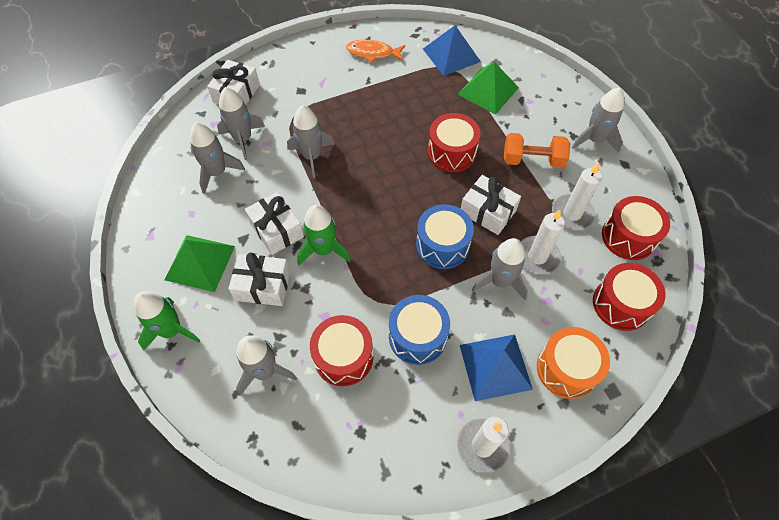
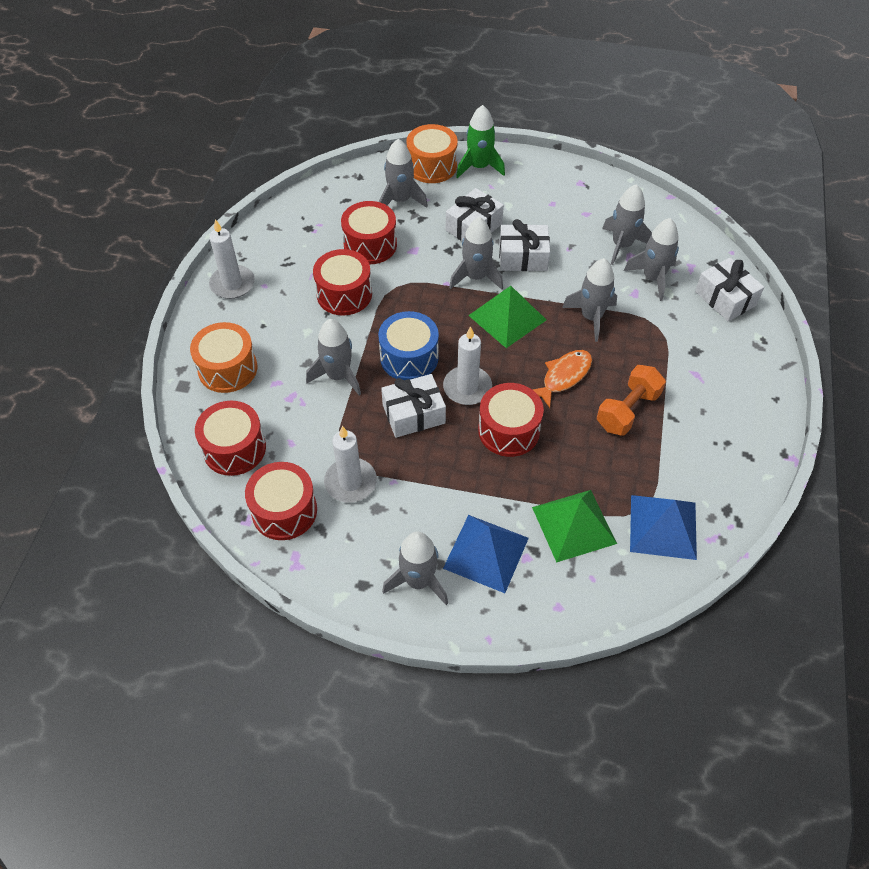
camera: 125 degrees right, 5 degrees down
(194, 375) = (432, 166): none -> orange drum
(200, 262) = (528, 201): green pyramid -> green pyramid (507, 317)
(324, 250) = (476, 277): green rocket -> grey rocket
(372, 53) = (718, 446): orange fish -> orange fish (564, 376)
(417, 336) = (344, 294): blue drum -> red drum
(495, 366) = (275, 326): blue pyramid -> blue pyramid (486, 553)
(532, 160) = (441, 496): orange dumbbell -> orange dumbbell (627, 410)
(537, 256) = (334, 420): white candle -> white candle (467, 387)

